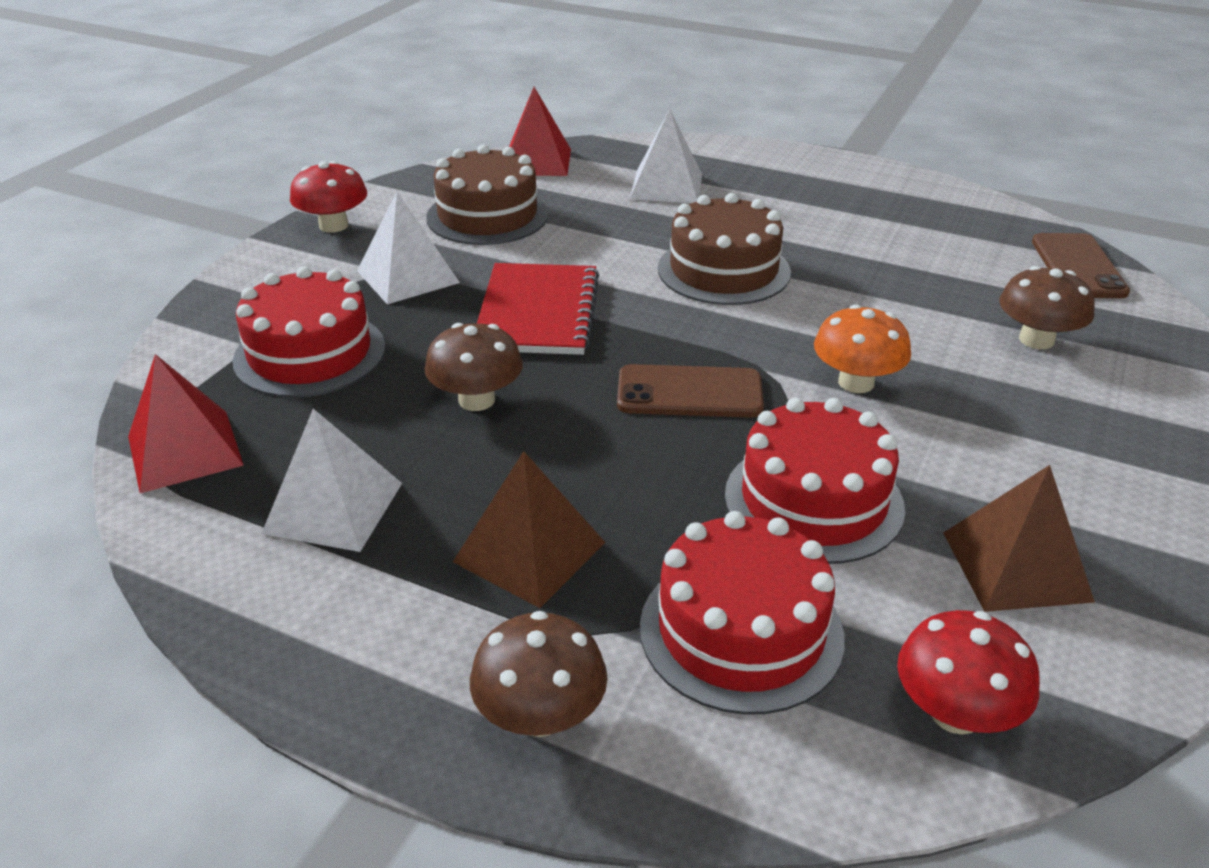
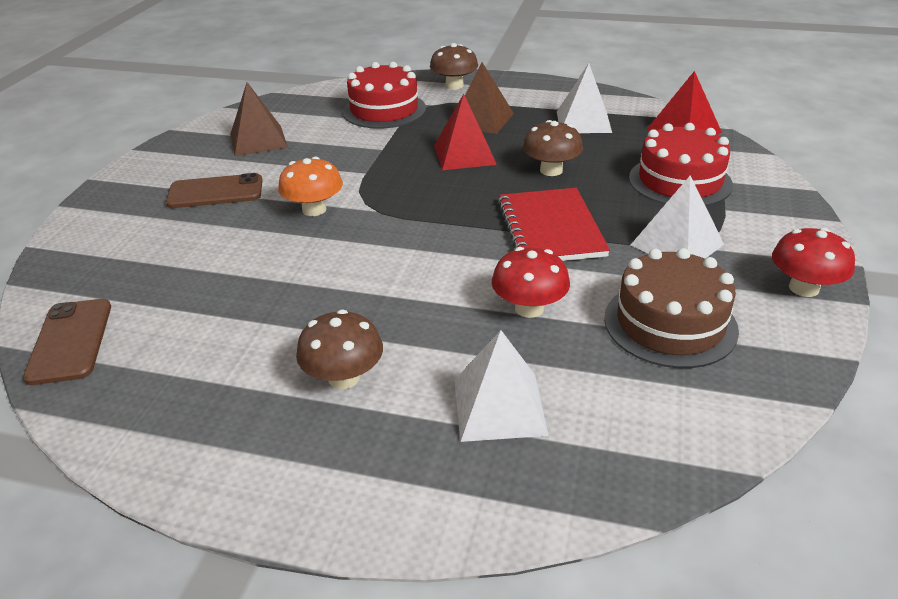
camera: 170 degrees right, 0 degrees up
(536, 161) = (689, 434): red pyramid -> red pyramid (464, 154)
(689, 393) = (423, 190): brown phone -> brown phone (215, 192)
(724, 270) = (412, 288): brown cake -> none
(813, 501) = (350, 151): red cake -> none
(955, 713) = (304, 102): red mushroom -> red mushroom (529, 308)
(1036, 340) = (167, 257): brown mushroom -> brown mushroom (344, 377)

